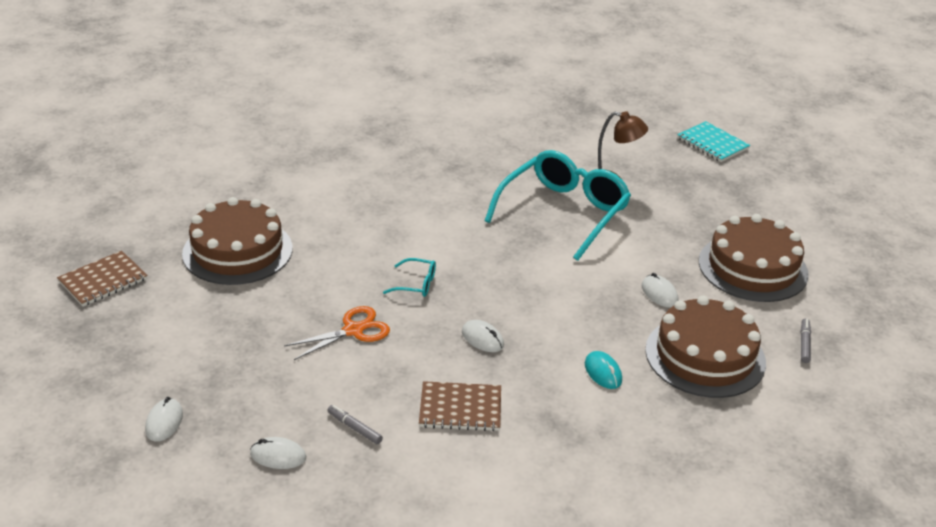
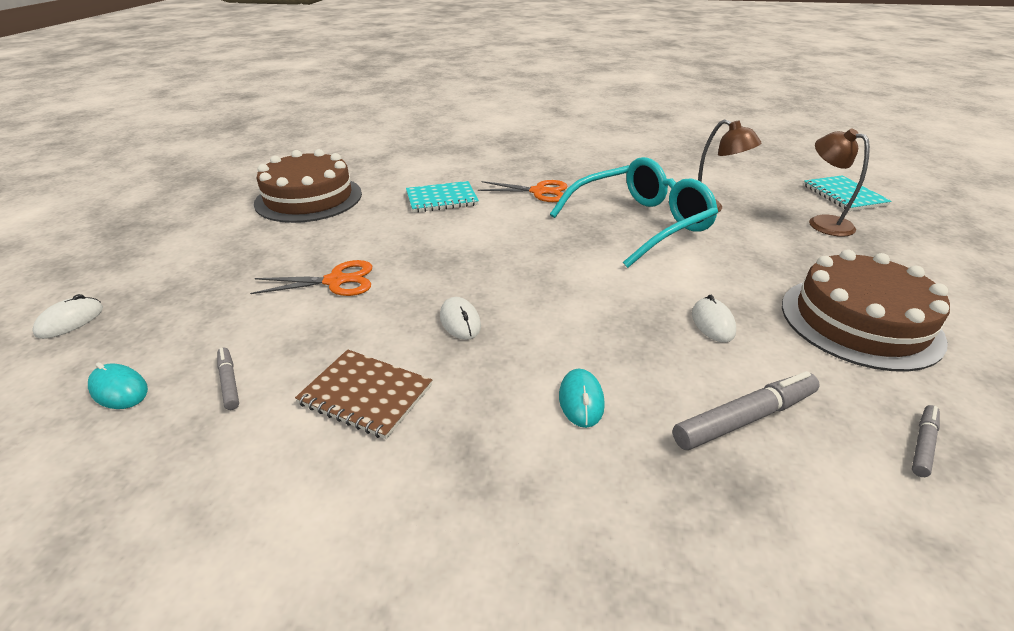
camera: 25 degrees right, 0 degrees up
(103, 280) = (183, 198): brown notebook -> none
(278, 456) = (119, 390): white mouse -> turquoise mouse
(370, 223) = (441, 199): none -> turquoise notebook
(416, 284) = (437, 254): turquoise glasses -> none
(454, 194) = (539, 192): none -> orange scissors
(704, 179) = (822, 222): none -> brown lamp
(705, 356) = (745, 418): brown cake -> grey marker

